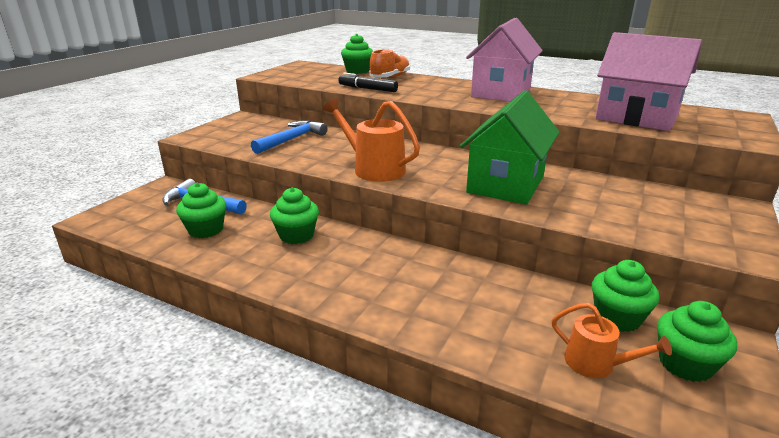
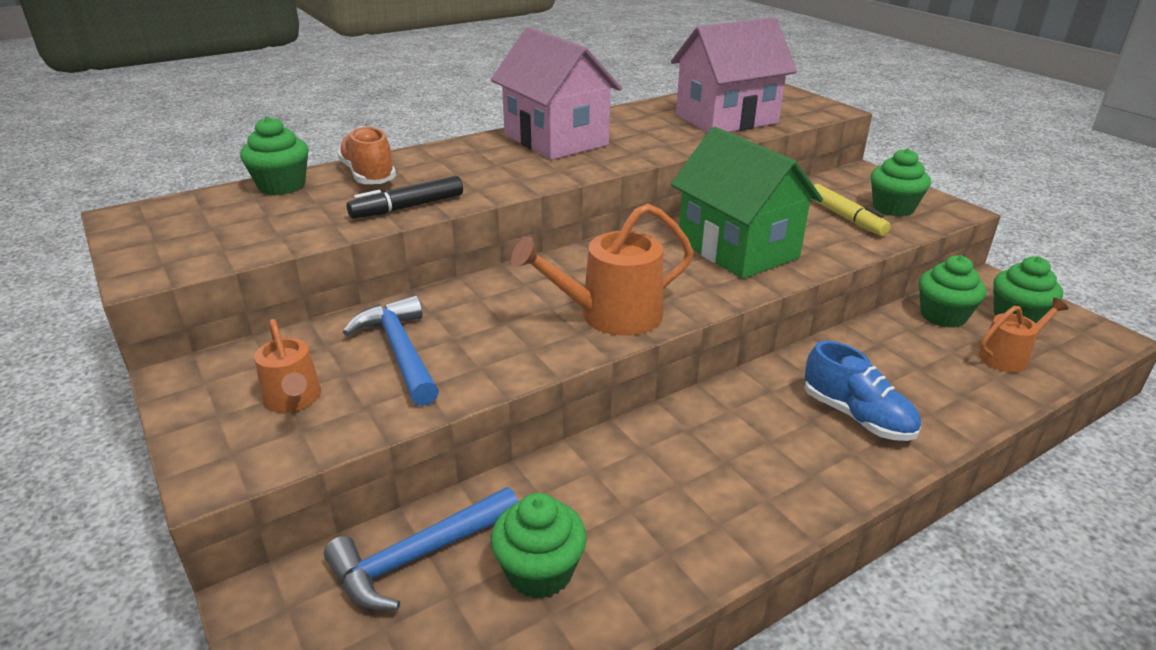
camera: 60 degrees left, 5 degrees up
(241, 134) = (293, 399): none -> orange watering can
(296, 235) = (640, 468): green cupcake -> green cupcake (893, 208)
(415, 296) = (856, 416): none -> blue shoe
(628, 211) = (845, 218): none -> yellow marker

